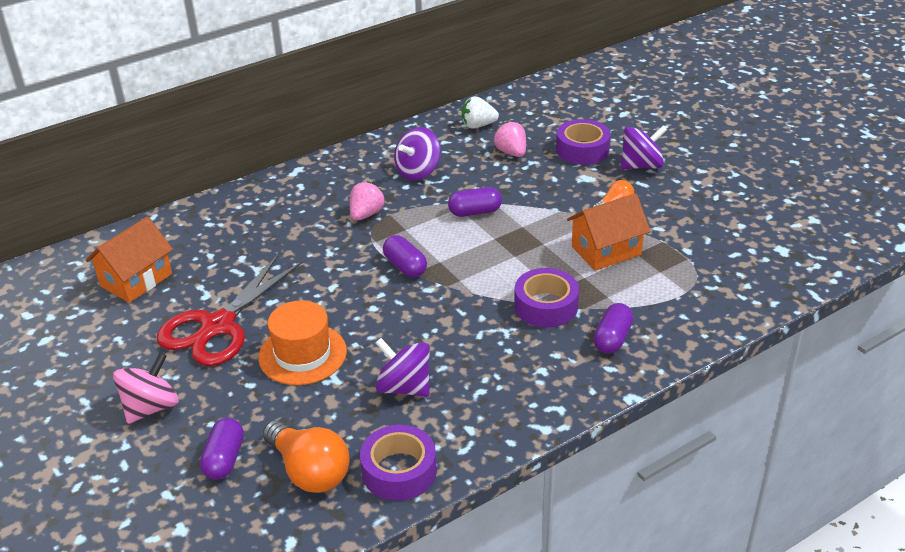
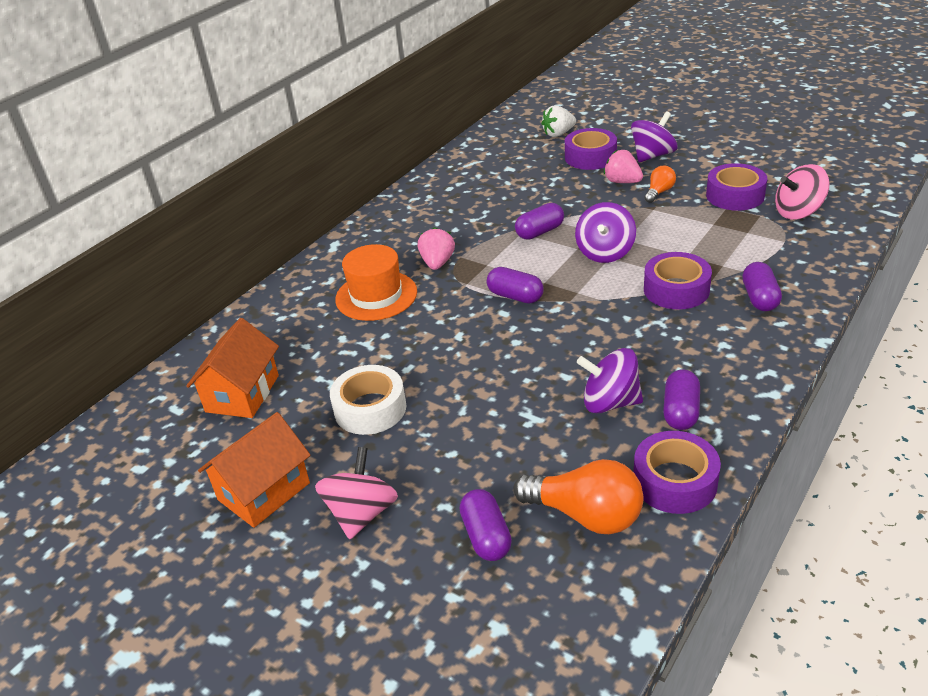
camera: 20 degrees left, 0 degrees up
(218, 326) = (370, 408): red scissors -> white tape
(302, 354) = (482, 406): orange hat -> orange hat (376, 295)
(418, 171) = (456, 214): purple spinning top -> purple spinning top (605, 252)
(454, 415) = (680, 411): none -> purple capsule
(478, 125) = (479, 162): white strawberry -> white strawberry (558, 134)
(511, 152) = (529, 176): pink strawberry -> pink strawberry (622, 182)
(606, 250) = (686, 229): orange house -> orange house (264, 491)
(682, 231) = (735, 195): none -> purple tape
(727, 267) = (798, 212): none -> pink spinning top

